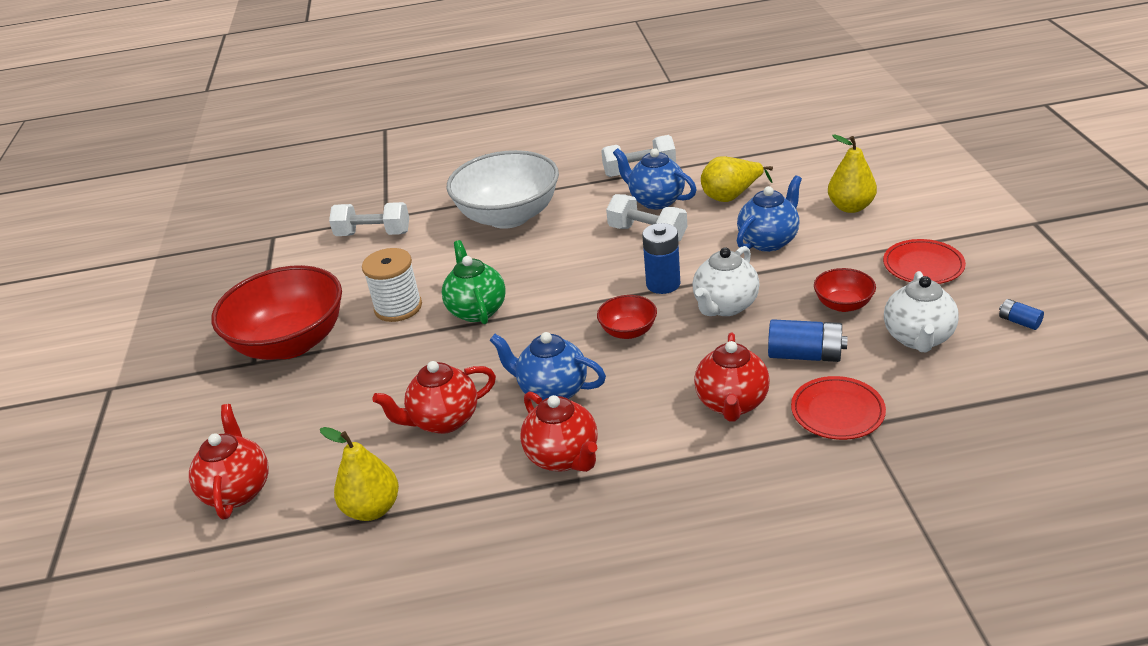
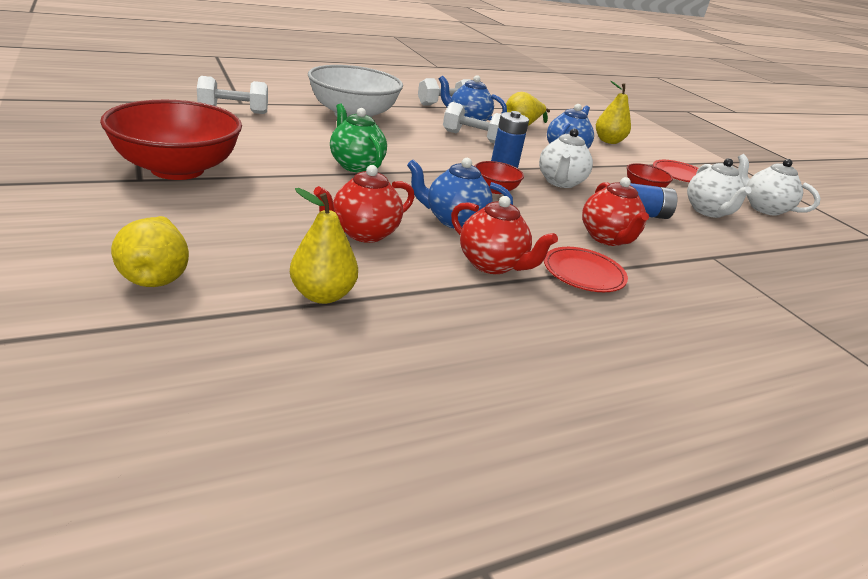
camera: 25 degrees left, 5 degrees down
(238, 490) = (156, 275): red teapot -> yellow pear
(398, 307) = (279, 157): white spool -> none
(837, 412) = (688, 248): red plate -> red plate (583, 273)
(1019, 321) = (763, 208): blue battery -> white teapot

